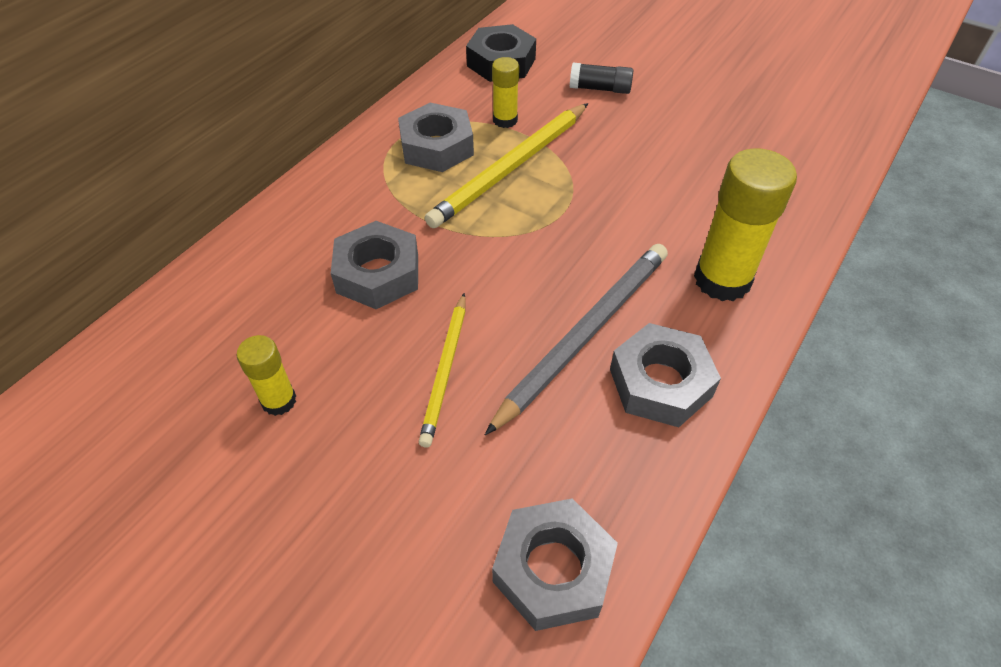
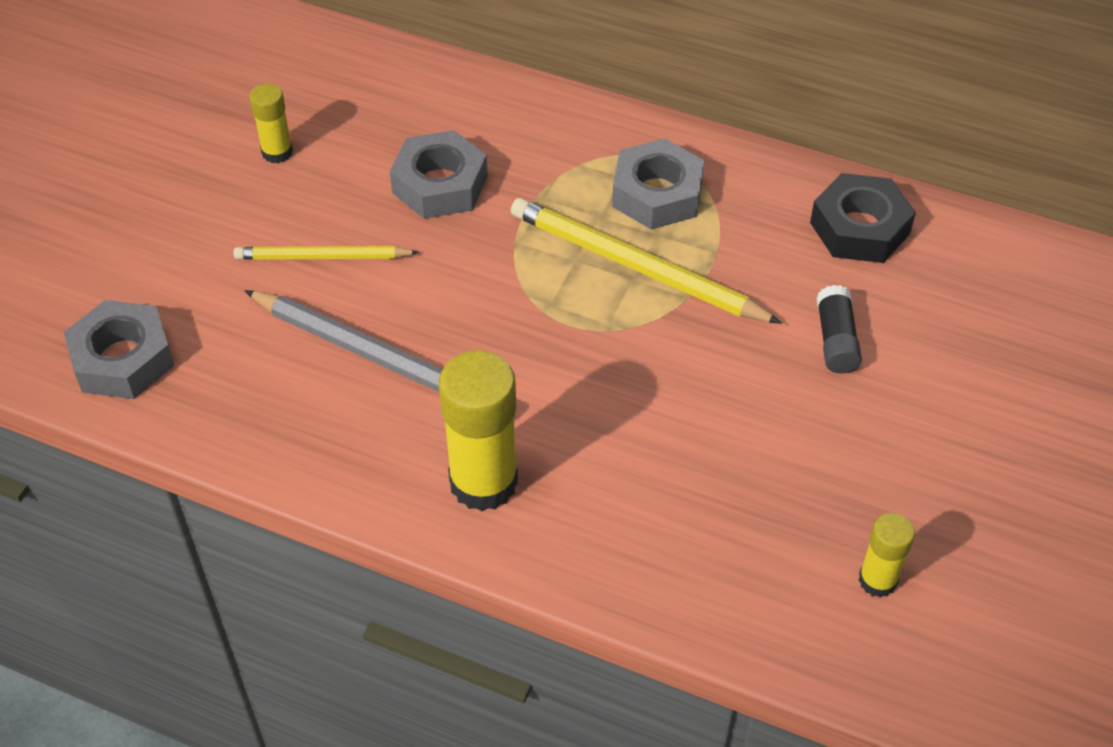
camera: 80 degrees right, 0 degrees up
(505, 120) = (729, 249): yellow glue stick -> yellow glue stick (877, 580)
(660, 382) = (325, 427): grey nut -> none

